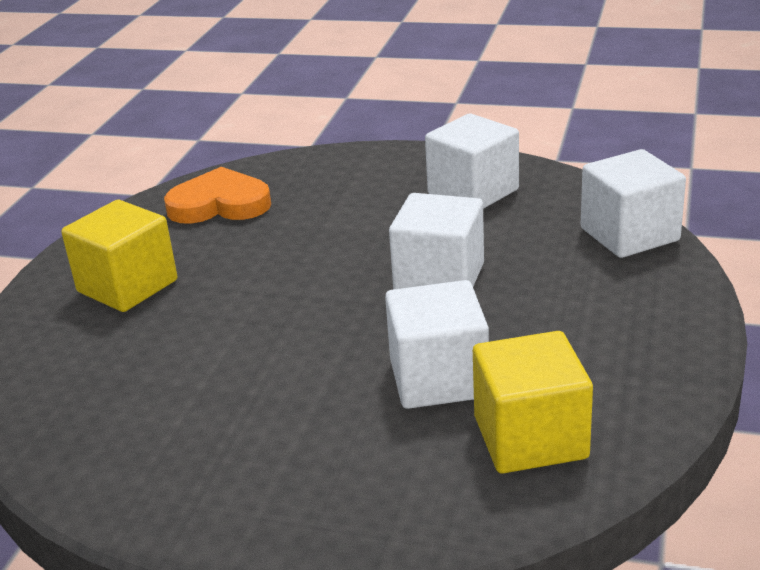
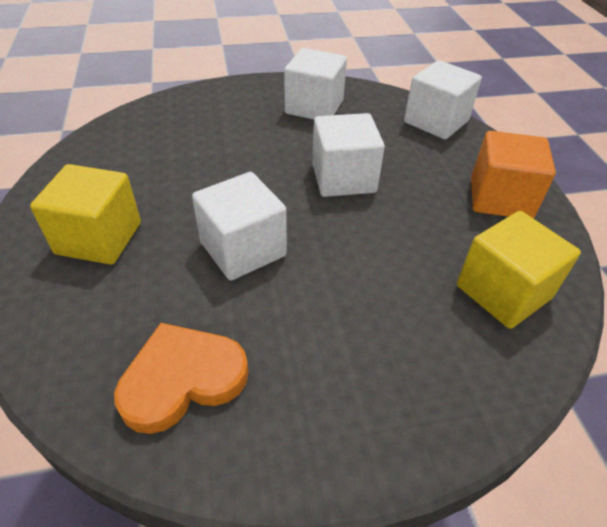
camera: 30 degrees left, 15 degrees up
(219, 204) = (130, 148): orange heart -> orange heart (182, 379)
(438, 378) = (406, 260): white cube -> white cube (243, 249)
(631, 340) = (500, 198): none -> orange cube

